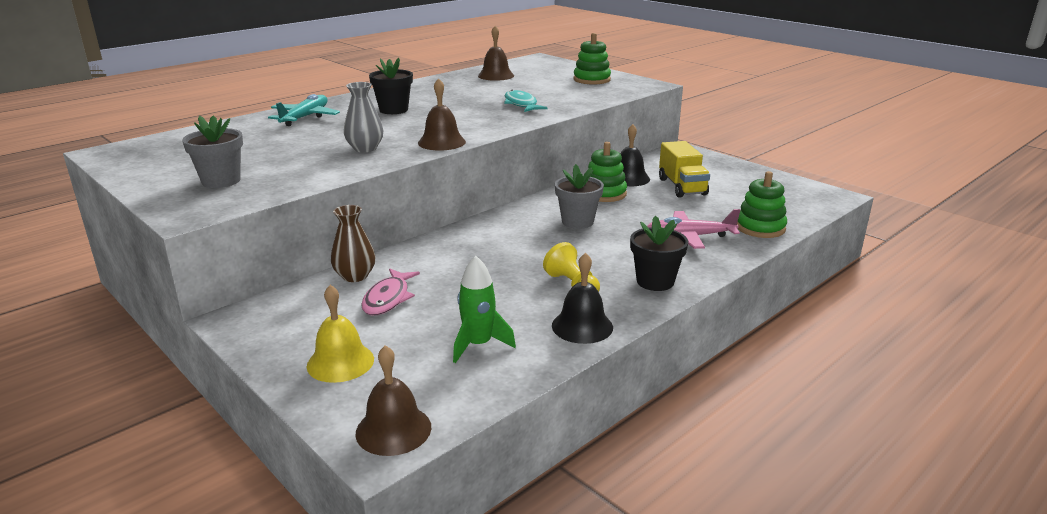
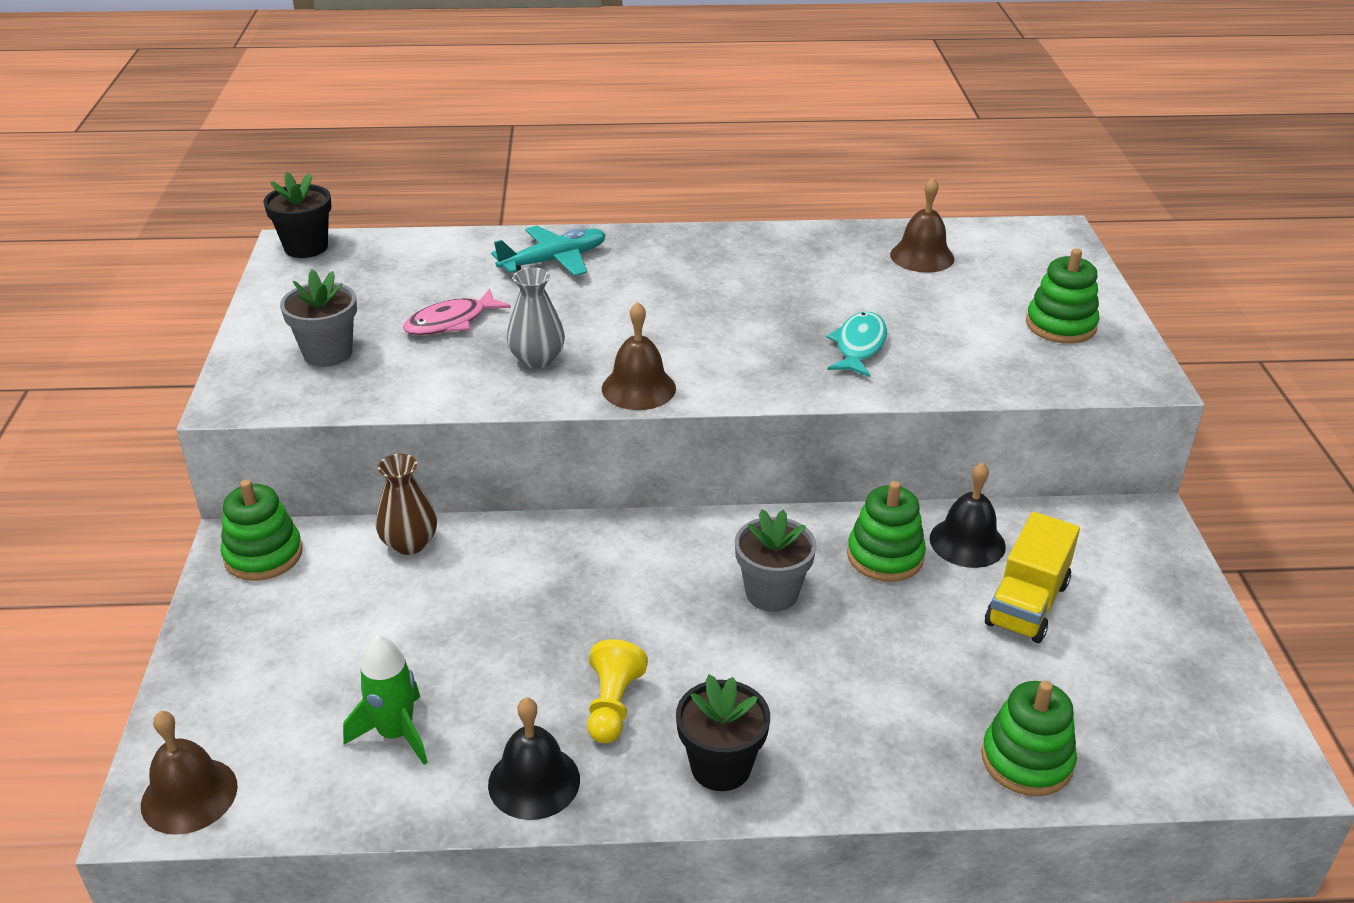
camera: 40 degrees right, 10 degrees up
(262, 316) = (263, 555): none -> green stacking toy
(340, 362) = (252, 669): yellow bell -> none
(388, 299) = (398, 601): pink fish -> pink fish (451, 322)
(393, 110) = (674, 287): black flower pot -> black flower pot (306, 247)
(689, 237) = (887, 713): pink plane -> none

